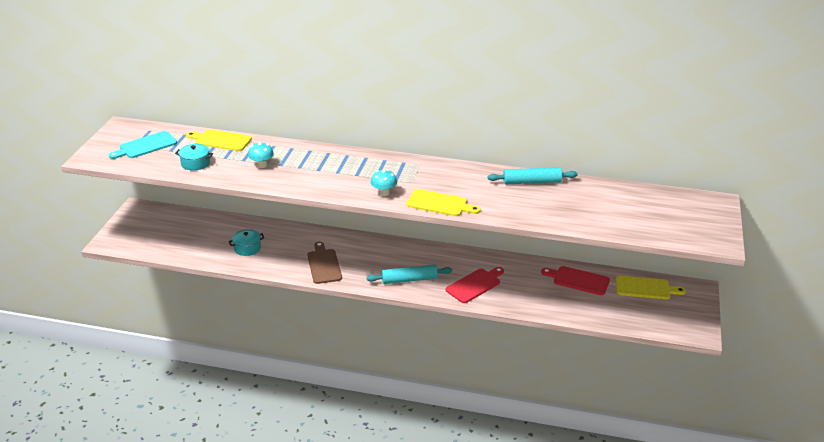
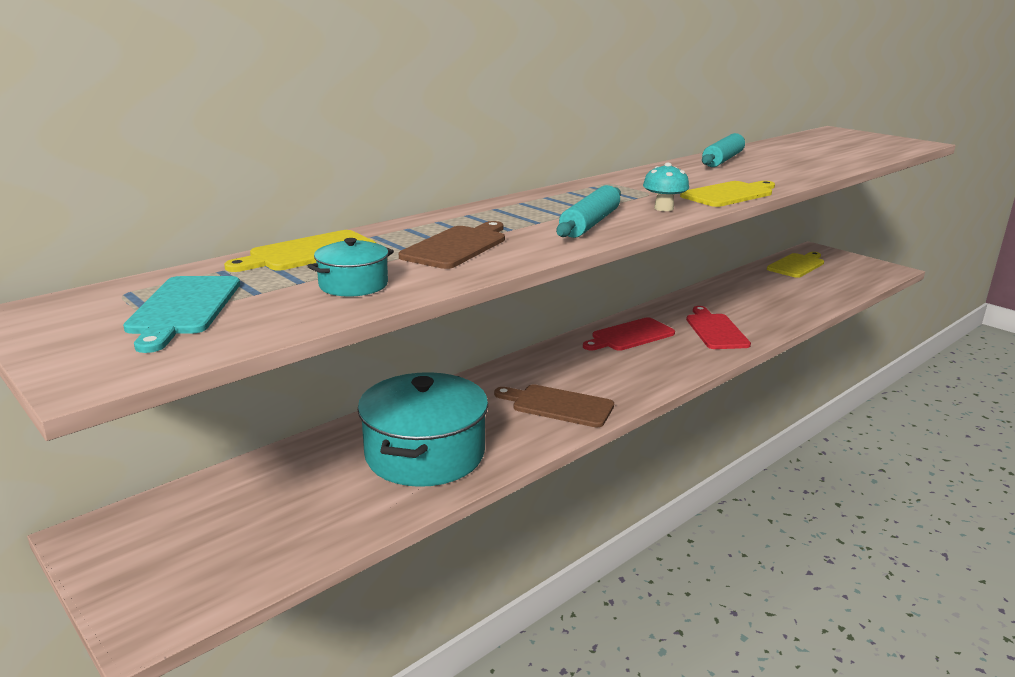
camera: 55 degrees left, 10 degrees down
(247, 248) = (425, 454): turquoise pot -> turquoise pot, size x2.14
(261, 165) = (457, 246): turquoise mushroom -> brown cutting board
(409, 280) = (664, 361): turquoise rolling pin -> turquoise rolling pin (590, 223)
(578, 280) = (756, 284): red cutting board -> red cutting board (630, 336)

